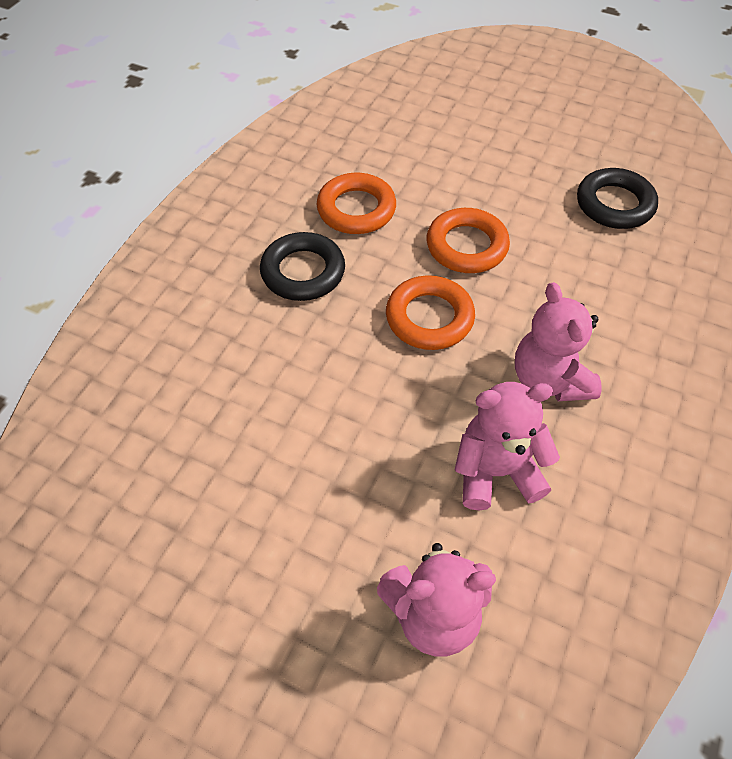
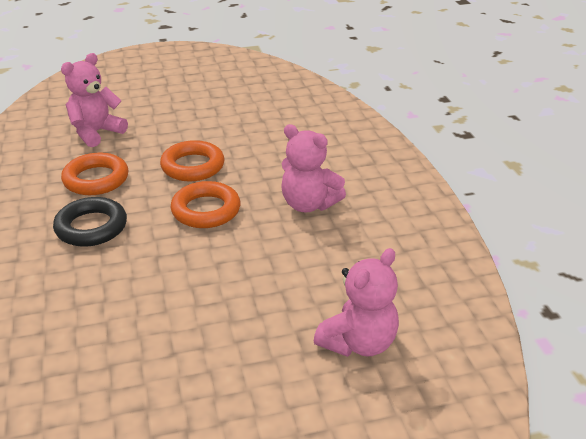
camera: 40 degrees left, 20 degrees down
(496, 472) = (324, 260): pink teddy bear -> pink teddy bear (96, 133)
(614, 204) = (261, 111): black ring -> none

